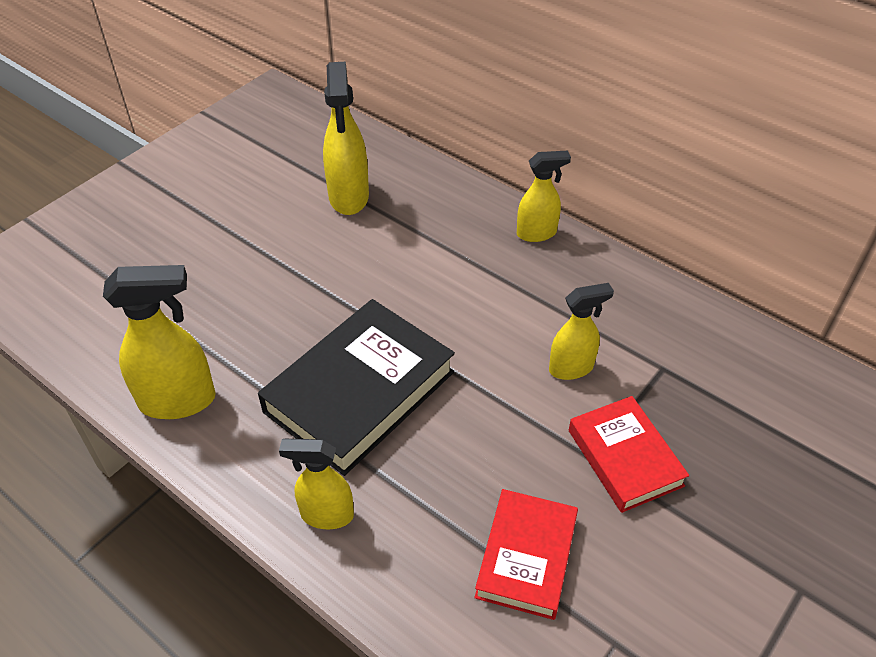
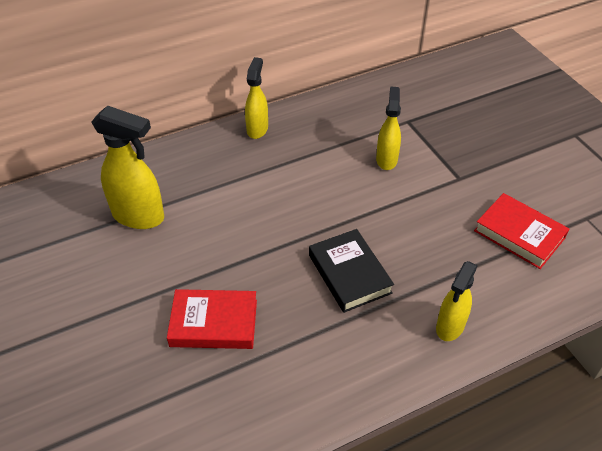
camera: 65 degrees left, 0 degrees up
(179, 401) = (297, 395): yellow spray bottle -> none
(360, 392) = (349, 274): black book -> black book, size x0.61
(625, 458) = (466, 164): red book -> red book (214, 323)

